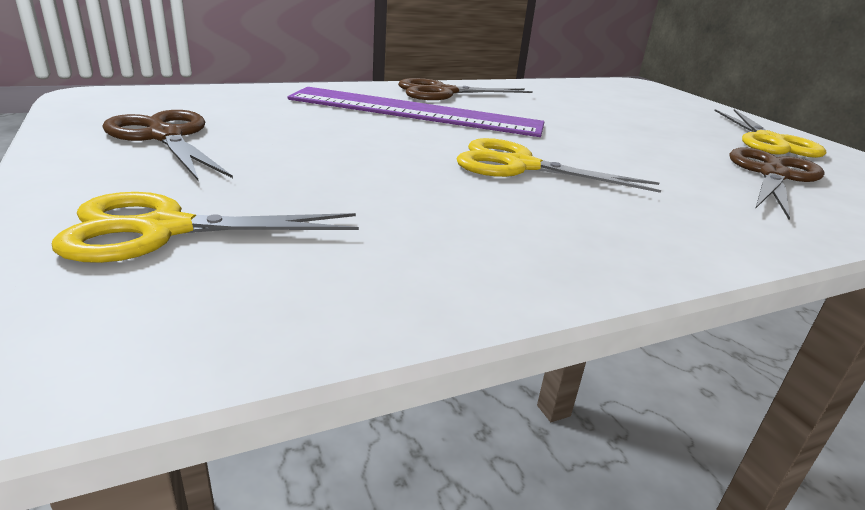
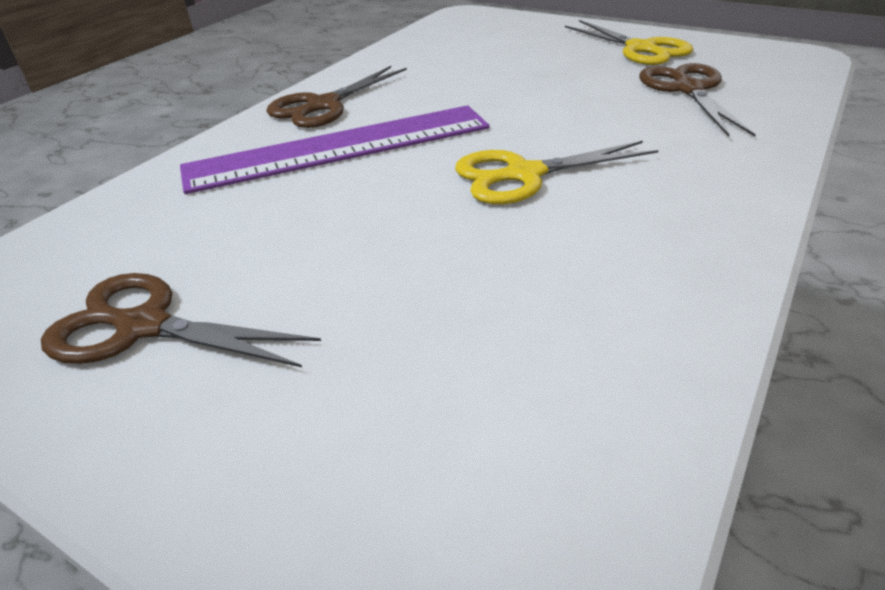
camera: 30 degrees left, 10 degrees up
(164, 230) = (365, 448): yellow scissors -> none

